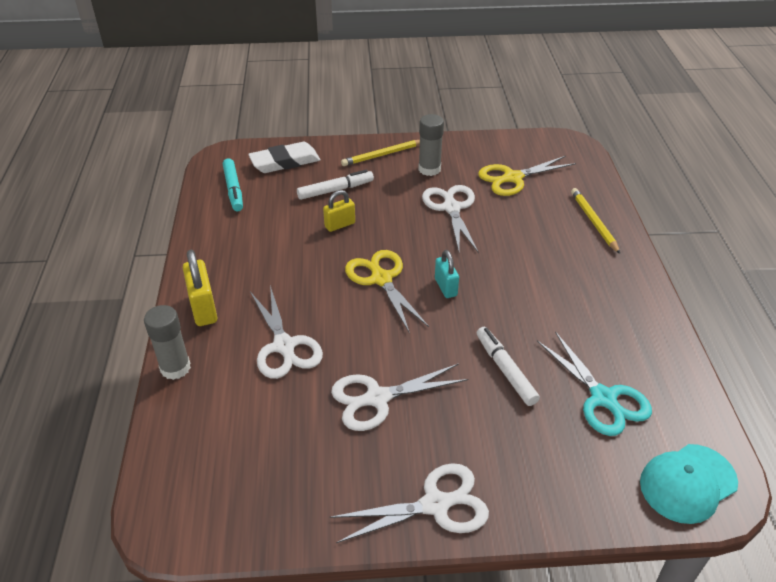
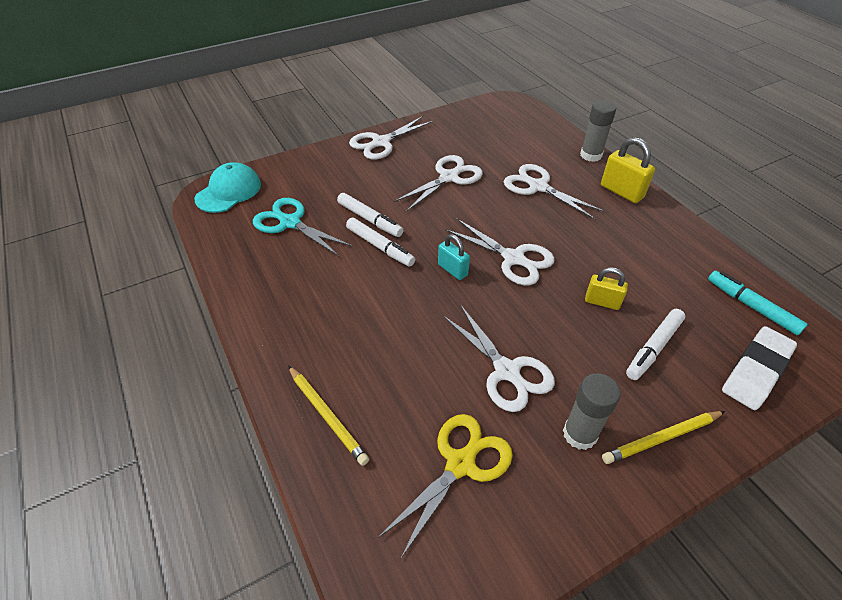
camera: 155 degrees right, 5 degrees up
(340, 225) = (602, 302): yellow padlock -> yellow padlock turned 75 degrees clockwise
(381, 279) = (513, 258): yellow scissors -> white scissors
(382, 155) = (661, 438): yellow pencil -> yellow pencil turned 150 degrees counterclockwise
(506, 333) = (380, 247): none -> white marker

